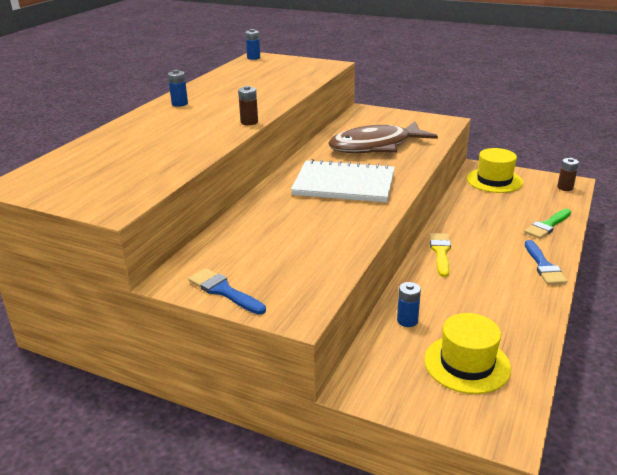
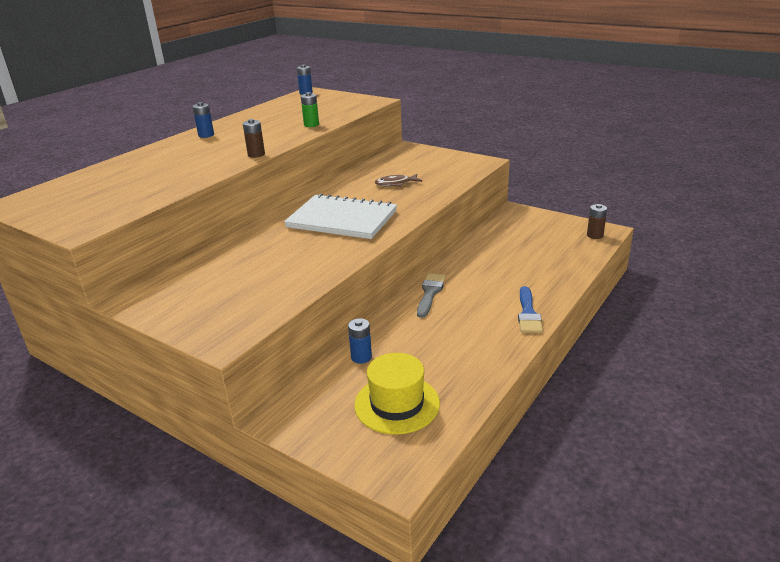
camera: 10 degrees right, 0 degrees up
(224, 291) = (169, 313): blue brush -> none
(284, 90) = (311, 125): none -> green battery
(376, 146) = (396, 184): brown fish -> brown fish, size x0.43
(440, 252) = (430, 293): yellow brush -> grey brush
(494, 180) = (524, 224): yellow hat -> none
(547, 226) = (554, 273): green brush -> none

